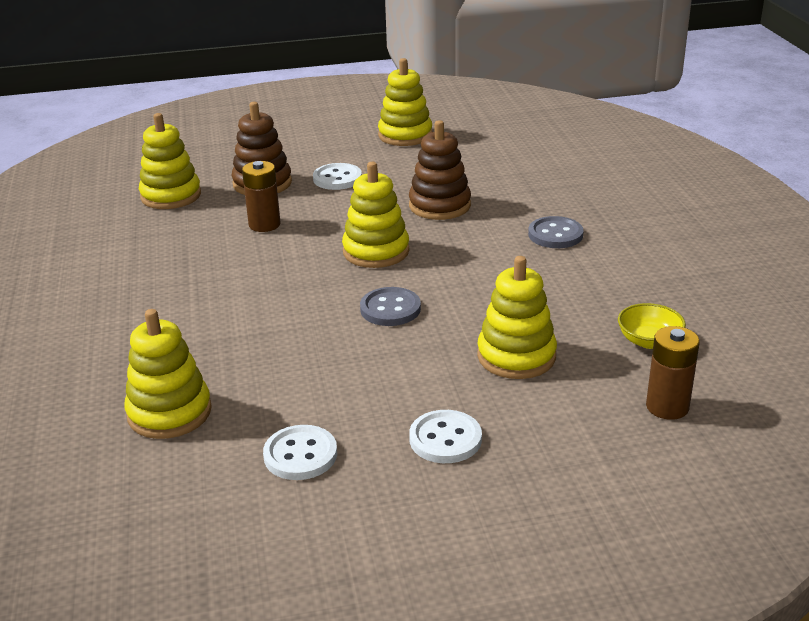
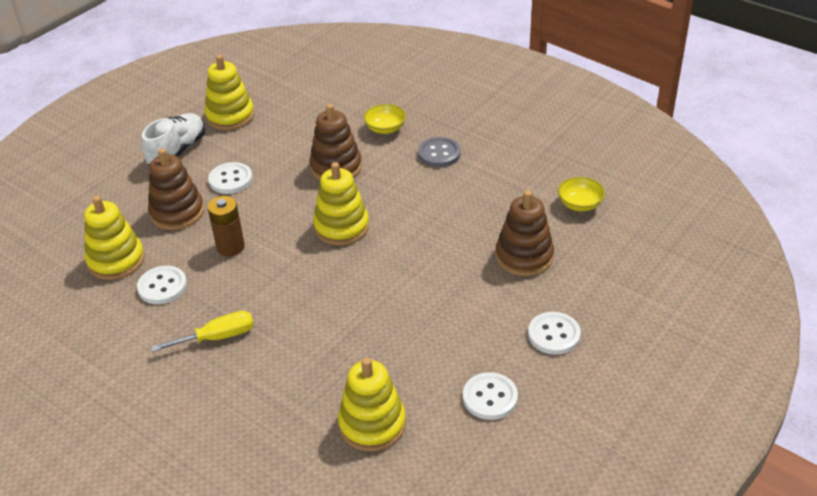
camera: 40 degrees left, 10 degrees up
(157, 282) = (217, 337): none -> yellow screwdriver
(174, 228) = (162, 286): none -> white button
(326, 143) = (177, 151): none -> white shoe
(390, 309) = (409, 266): grey button -> none
(516, 356) = (524, 256): yellow stacking toy -> brown stacking toy
(531, 195) = (385, 128): none -> yellow bowl
(667, 407) = (636, 243): brown battery -> none

